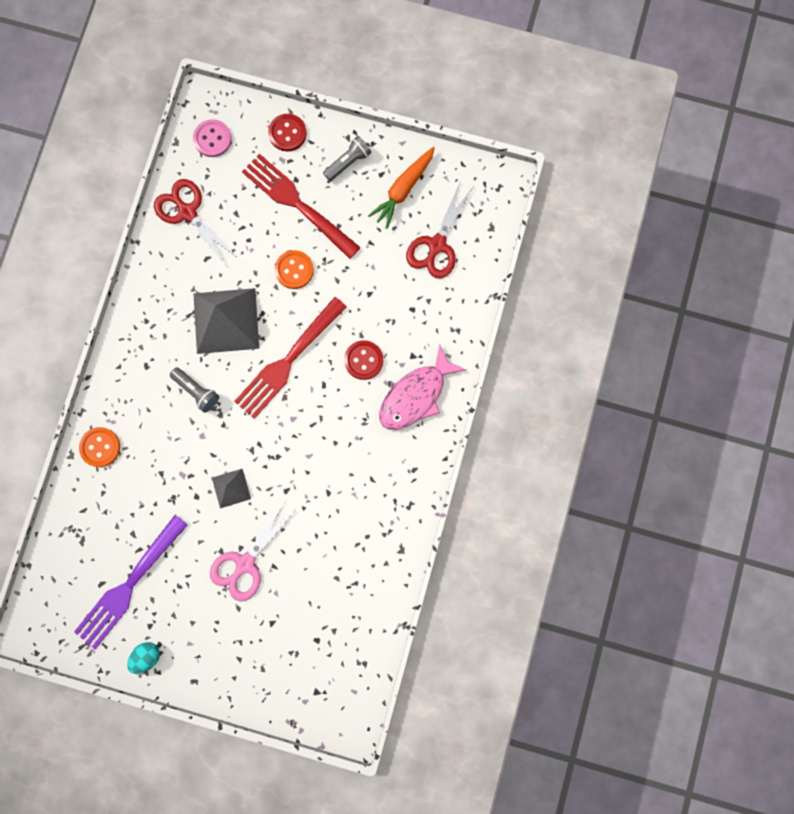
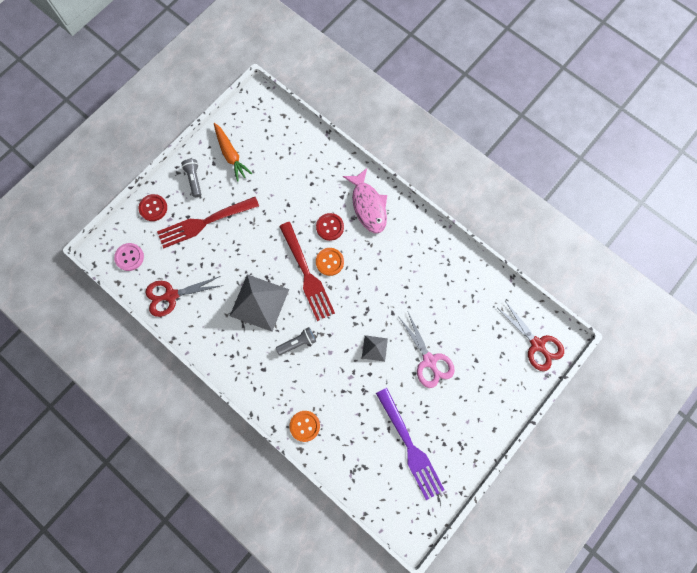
camera: 65 degrees left, 5 degrees down
(146, 656) = (464, 455): turquoise egg -> none
(294, 270) = (248, 244): orange button -> orange button (329, 262)
(437, 245) = (277, 151): red scissors -> red scissors (537, 344)

